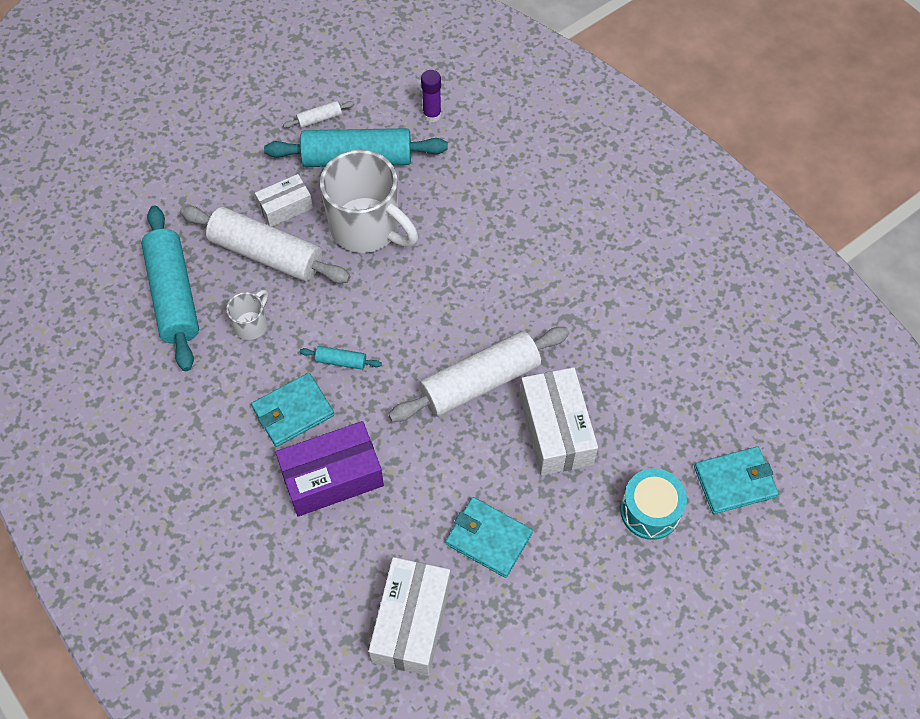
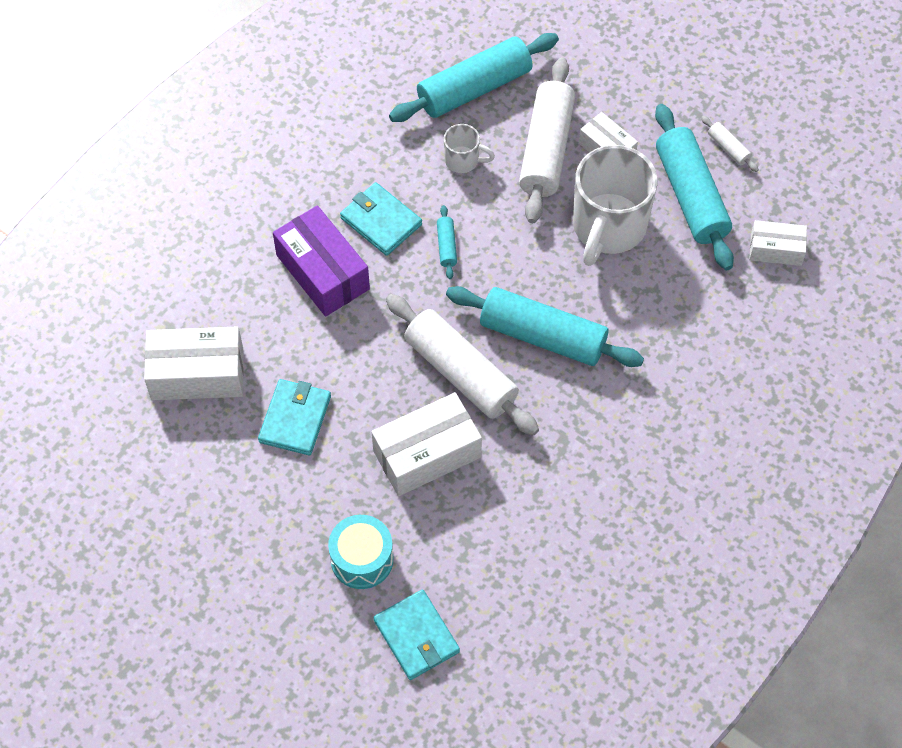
camera: 75 degrees right, 0 degrees up
(432, 115) = (776, 250): purple glue stick -> white box
(462, 307) = (543, 336): none -> turquoise rolling pin

